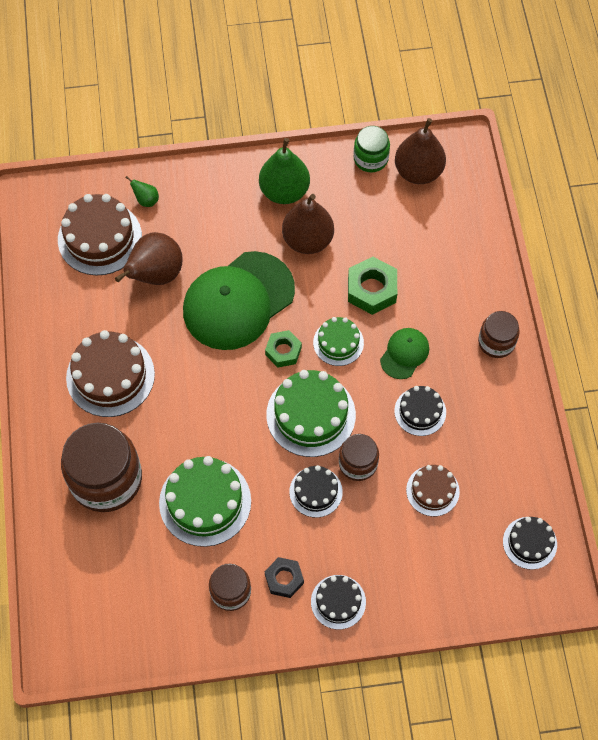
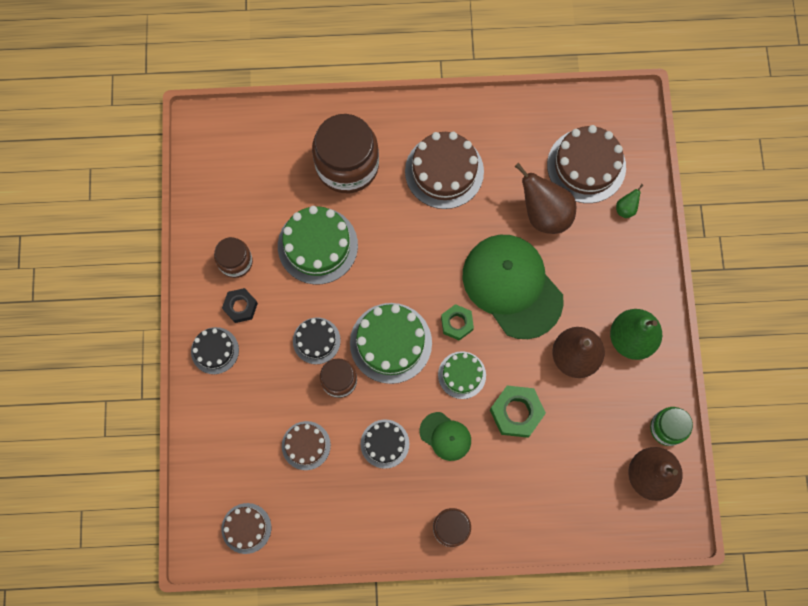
camera: 95 degrees right, 10 degrees up
(529, 543) = (246, 528): black cake -> brown cake

